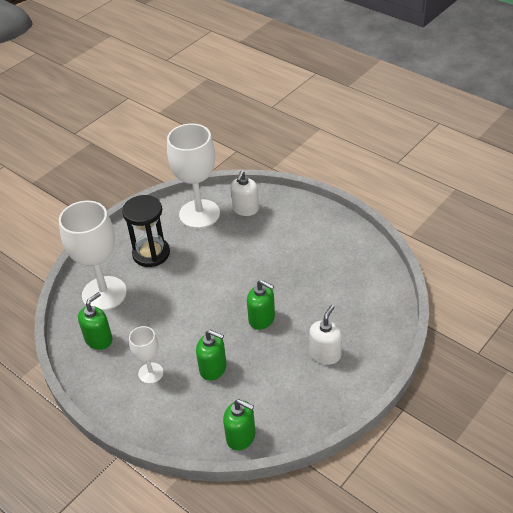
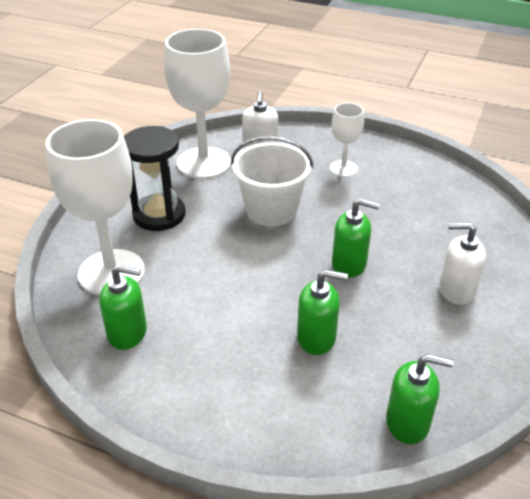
camera: 20 degrees left, 5 degrees down
(99, 339) = (127, 333): green soap dispenser -> green soap dispenser turned 75 degrees clockwise
(150, 373) = (228, 363): white goblet -> white goblet (343, 169)
(229, 264) = (271, 210): none -> white bucket
(325, 354) = (456, 290): white soap dispenser -> white soap dispenser turned 90 degrees counterclockwise

